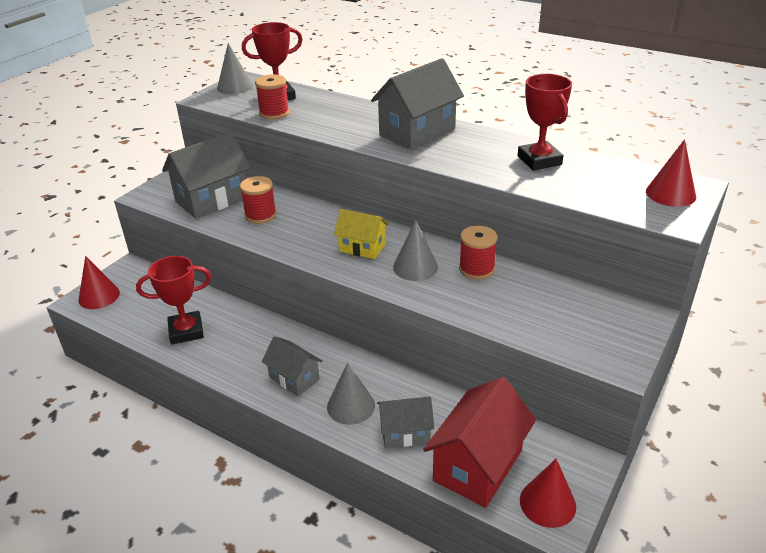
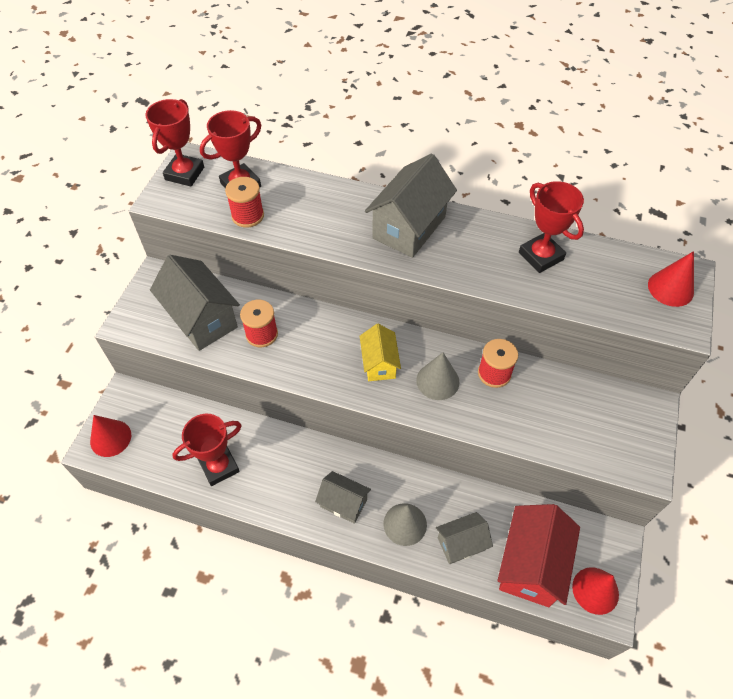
camera: 15 degrees left, 20 degrees up
(212, 200) = (202, 319): grey house -> grey house turned 75 degrees counterclockwise
(235, 87) = (184, 173): grey cone -> red trophy
(362, 248) = (379, 363): yellow house -> yellow house turned 75 degrees clockwise

